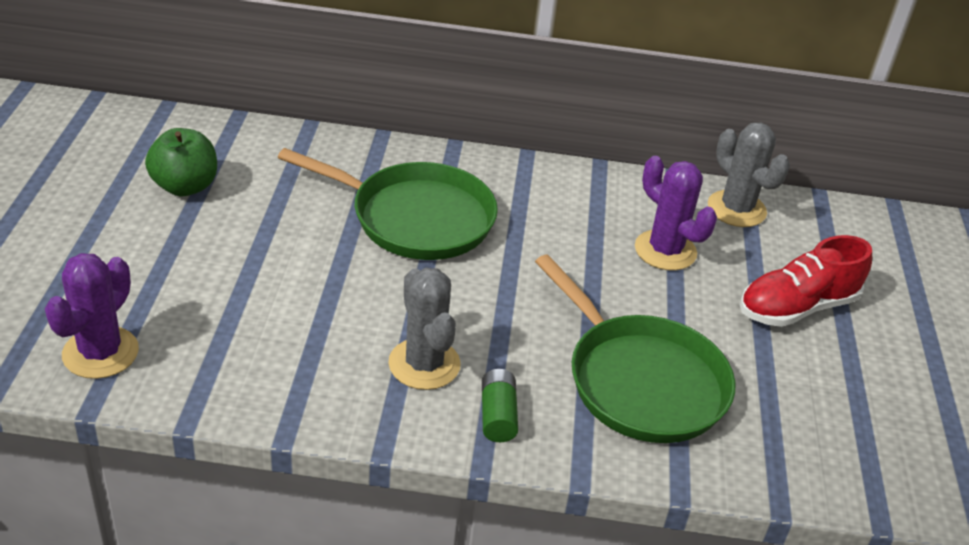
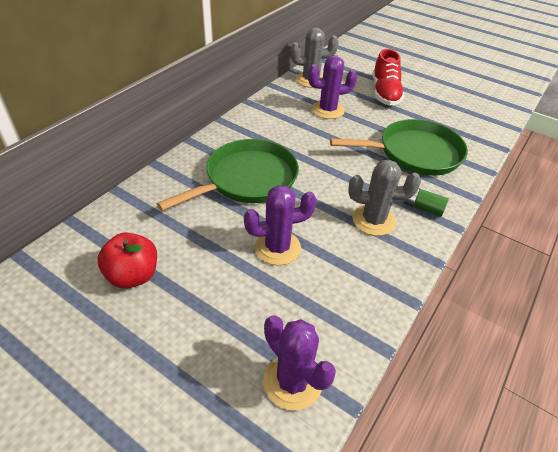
camera: 60 degrees left, 5 degrees up
(185, 186) = (133, 276): green apple -> red apple
(302, 283) = (277, 248): none -> purple cactus

